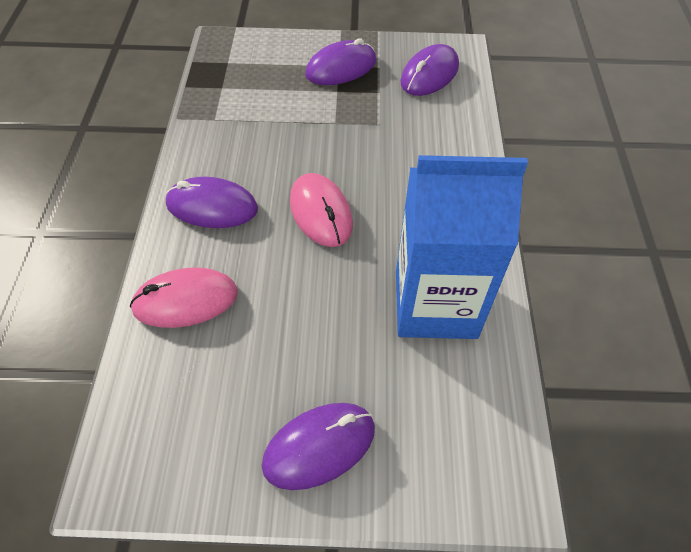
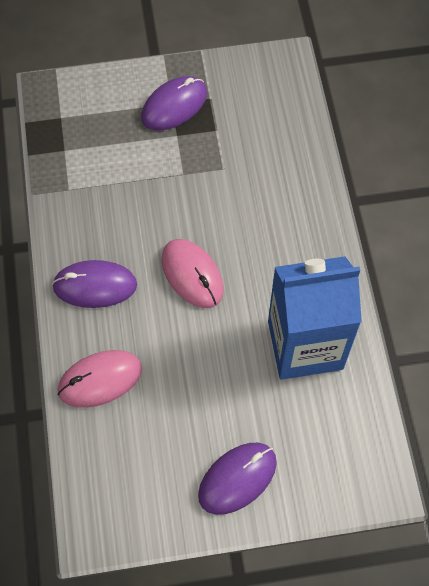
camera: 10 degrees left, 10 degrees up
(429, 74) = (261, 99): purple mouse -> none

